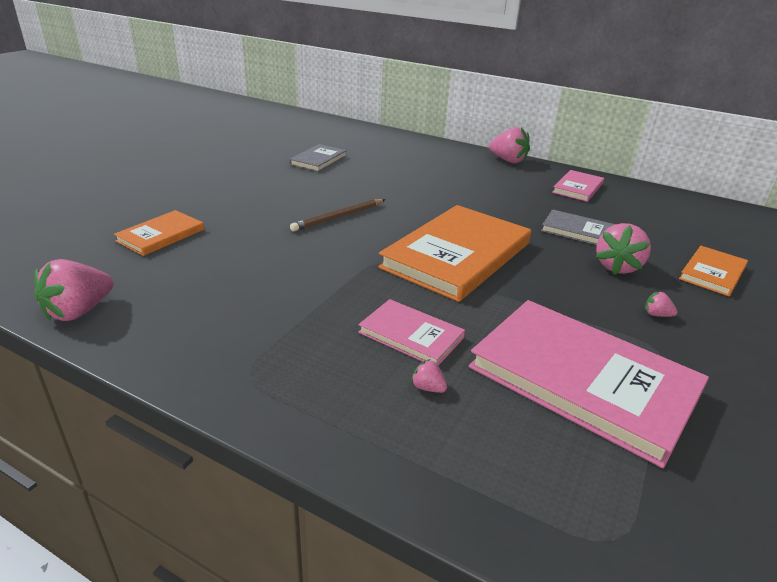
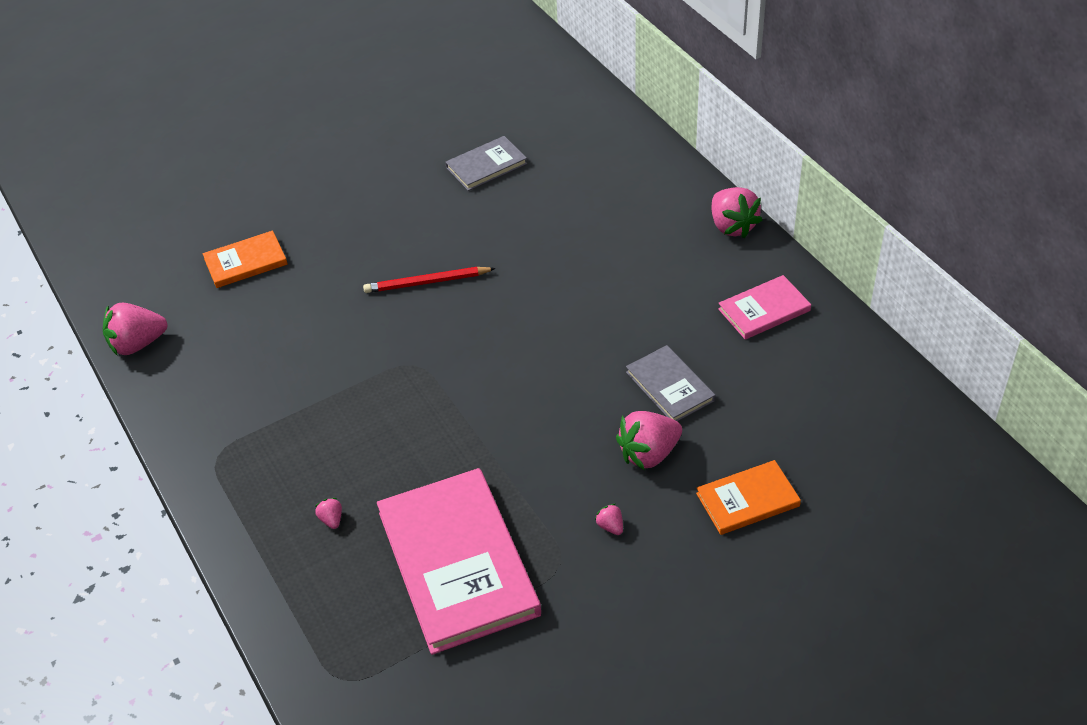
camera: 35 degrees right, 15 degrees up
(339, 217) = (427, 282): brown pencil -> red pencil
(411, 335) = (364, 463): pink book -> none
(457, 255) = (496, 380): orange book -> none

